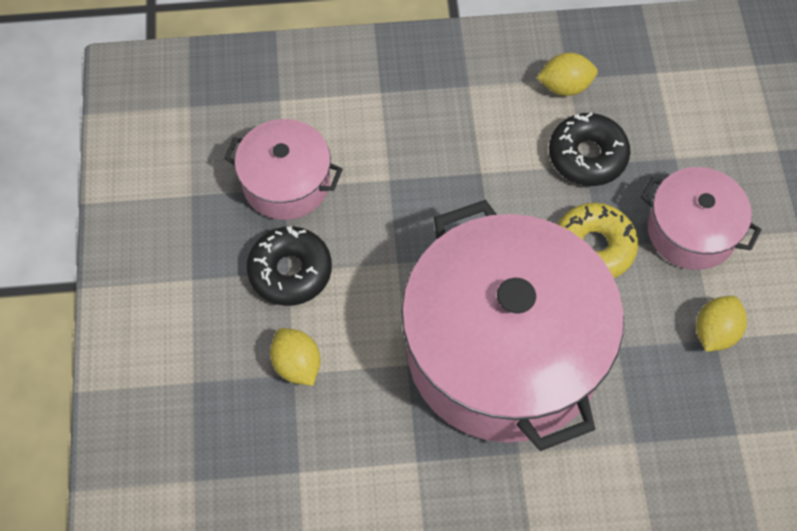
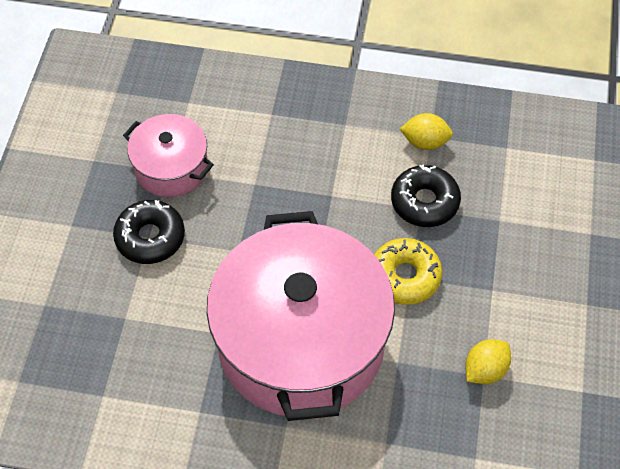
camera: 15 degrees right, 5 degrees down
(297, 365) = (130, 311): yellow lemon -> none
(691, 231) = (492, 282): pink pot -> none

